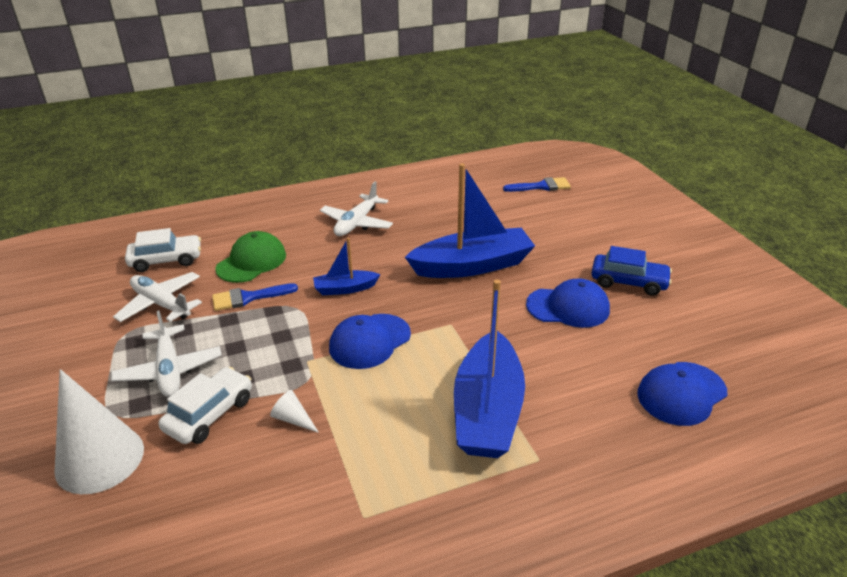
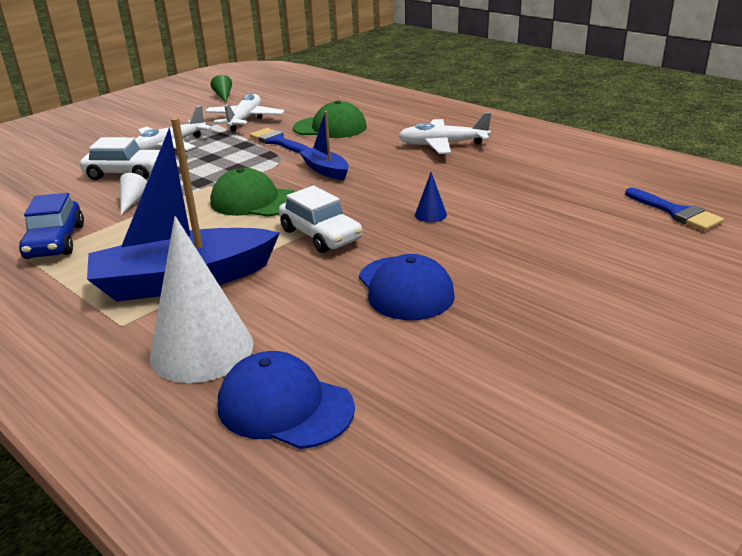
camera: 65 degrees right, 5 degrees down
(62, 302) = (223, 96): none -> green cone
(100, 459) = (68, 158): white cone -> white cone (202, 350)
(166, 260) = (302, 104): white car -> white car (320, 235)
(370, 341) = (254, 201): blue cap -> green cap
(472, 266) = (430, 215): blue boat -> blue cone
(628, 282) = (511, 321): blue car -> blue car (55, 242)

